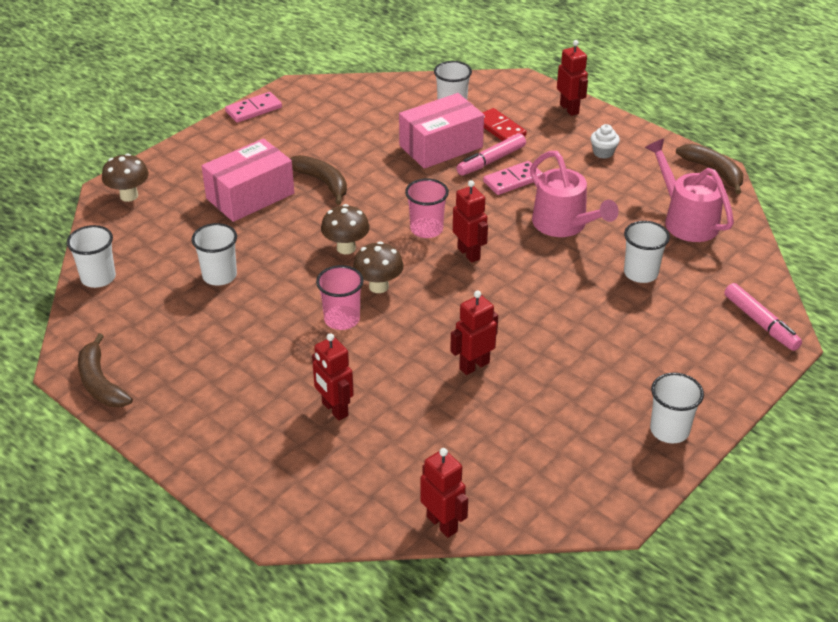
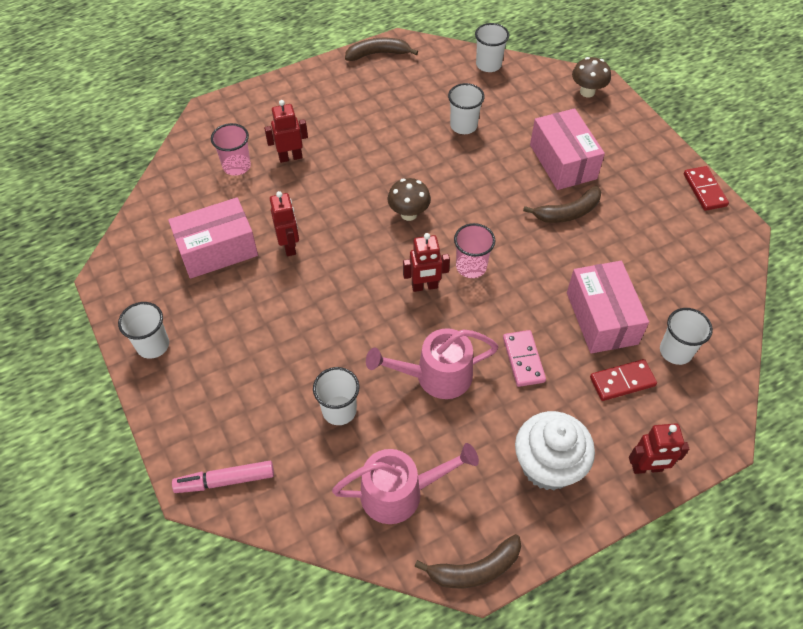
camera: 110 degrees right, 15 degrees up
(254, 109) = (704, 190): pink domino -> red domino
(342, 319) = (380, 182): pink cup -> pink cup (236, 166)
(346, 248) = (467, 206): brown mushroom -> none
(442, 524) = (160, 185): red robot -> none
(491, 161) = (563, 352): pink marker -> none
(514, 425) = (217, 250): none -> pink box
(603, 152) = (548, 465): white cupcake -> white cupcake, size x2.23

